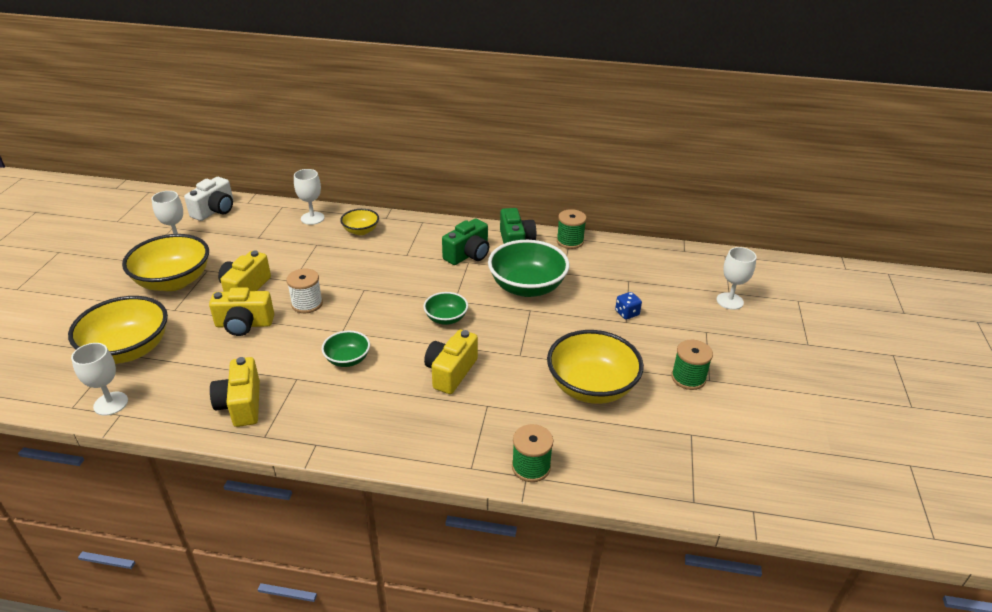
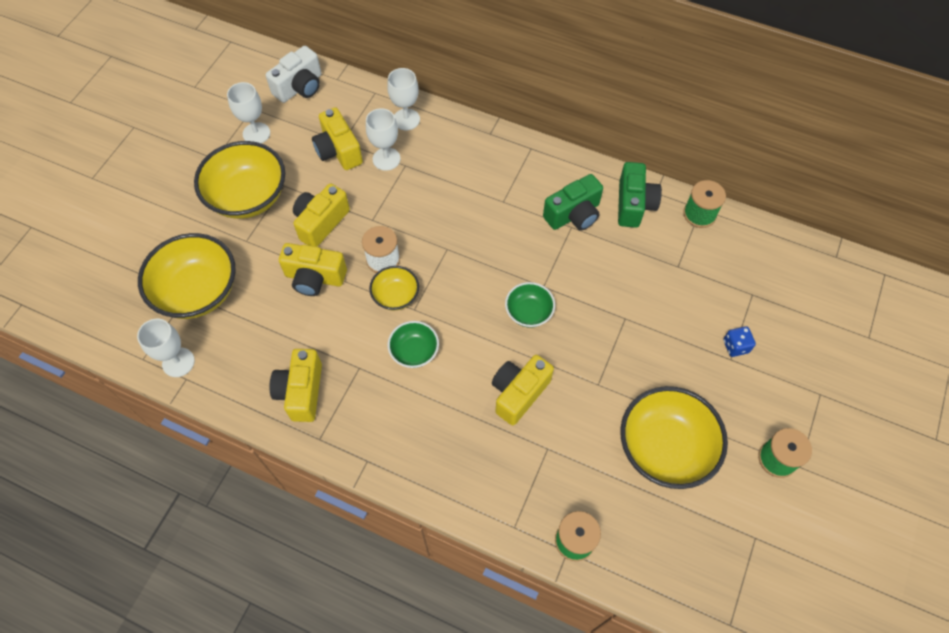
camera: 15 degrees right, 25 degrees up
(255, 243) = (338, 150): none -> yellow camera
(361, 231) = (458, 151): yellow bowl -> yellow bowl (395, 296)
(527, 287) = (630, 281): green bowl -> none
(729, 301) = (865, 352): white goblet -> white goblet (386, 159)

